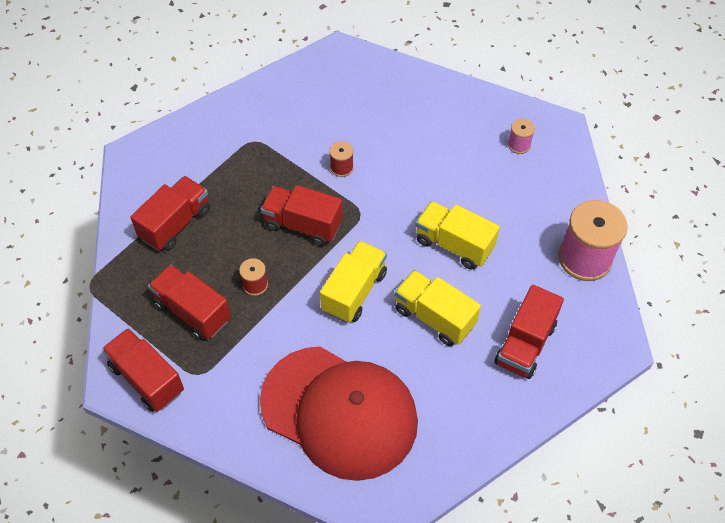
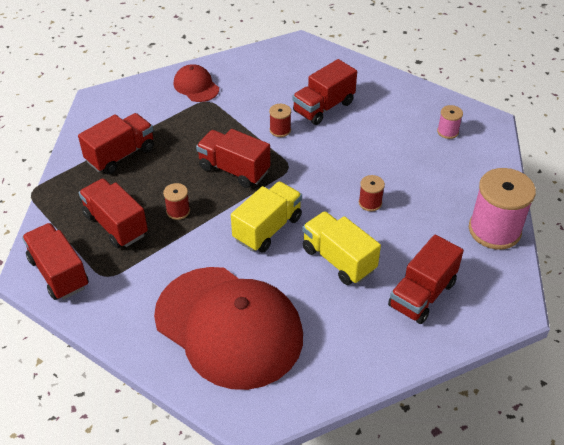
camera: 10 degrees right, 10 degrees down
(237, 123) = (196, 86): none -> red cap
(382, 132) = (323, 107): none -> red truck
(454, 245) = (370, 203): yellow truck -> red spool

